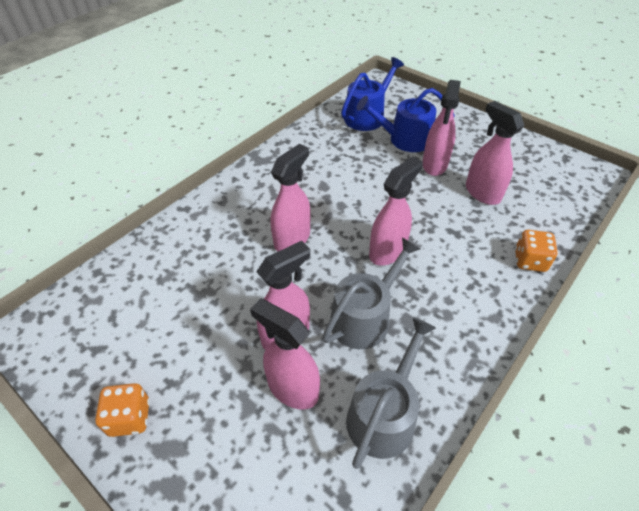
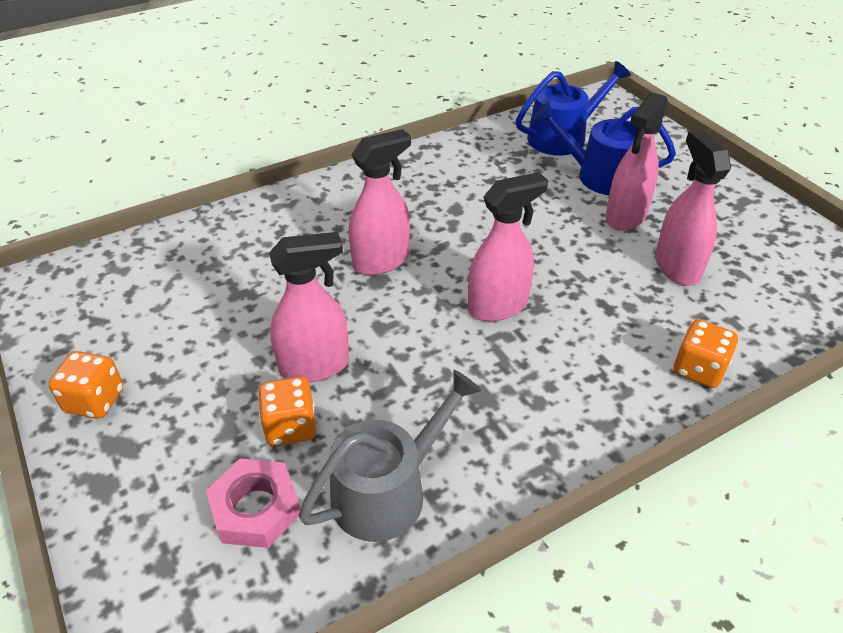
camera: 20 degrees right, 5 degrees down
(292, 388) = (290, 427): pink spray bottle -> orange dice
(299, 462) = (256, 508): none -> pink nut
(364, 317) = (424, 374): grey watering can -> none

